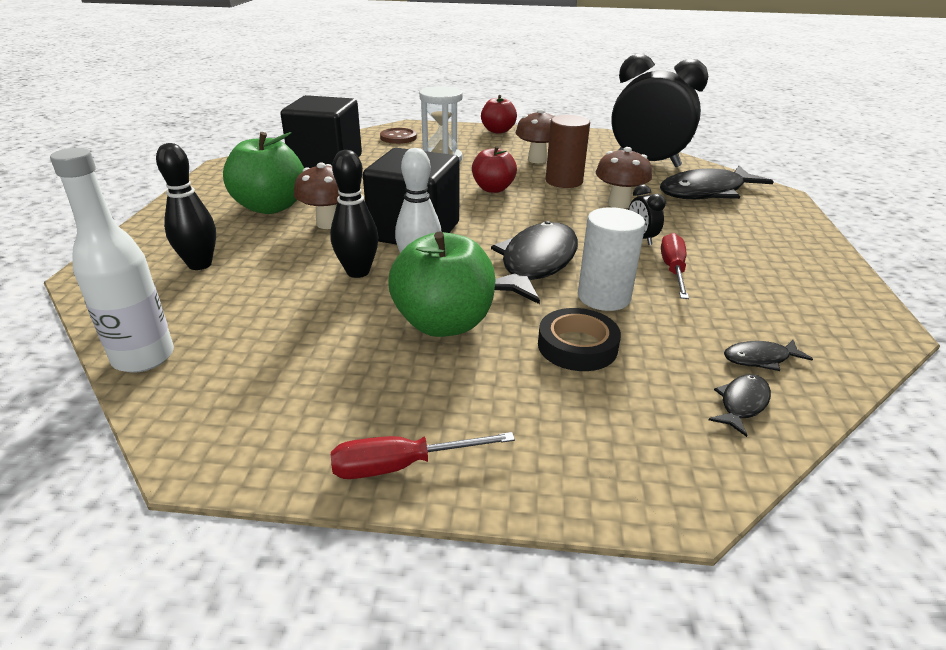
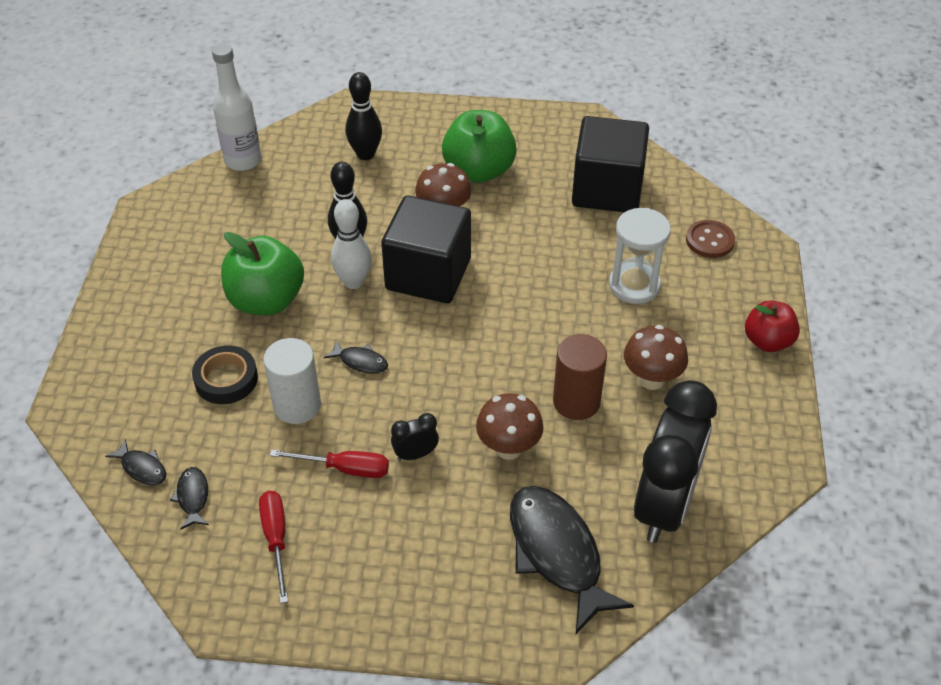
camera: 90 degrees right, 15 degrees up
(401, 466) = (122, 288): red screwdriver -> red screwdriver (276, 539)
(493, 189) = (543, 333): red apple -> none
(536, 264) = (360, 361): black fish -> black fish, size x0.45

